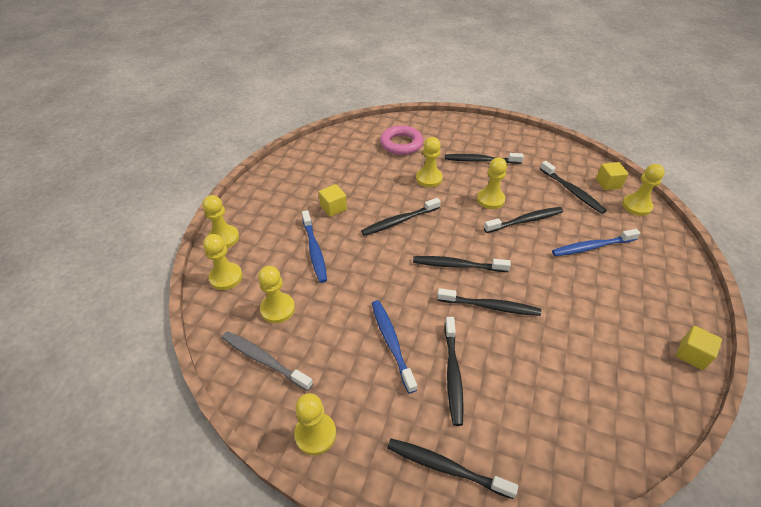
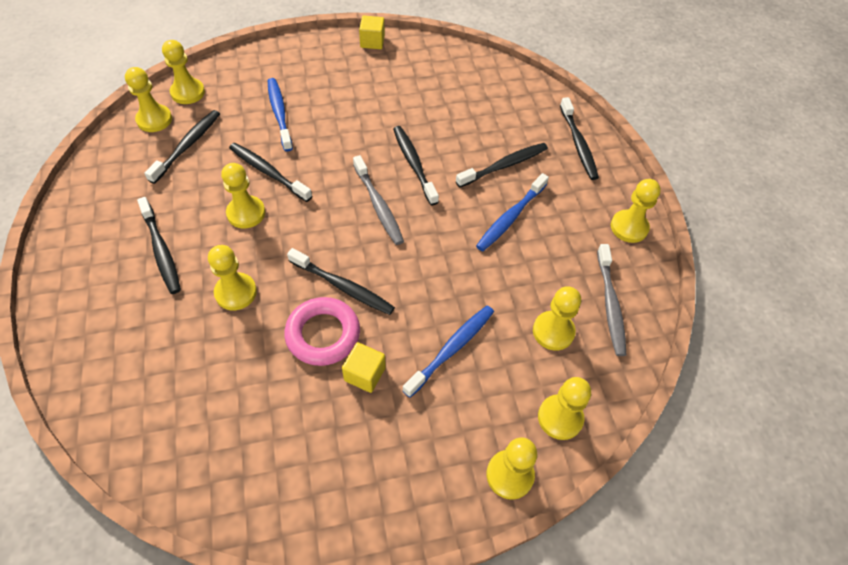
camera: 125 degrees left, 10 degrees up
(401, 144) = (160, 367): pink ring -> pink ring (323, 334)
(457, 265) = (378, 205): black toothbrush -> grey toothbrush
(592, 247) = (279, 113): blue toothbrush -> blue toothbrush turned 150 degrees counterclockwise
(608, 183) = (154, 119): yellow cube -> yellow pawn

